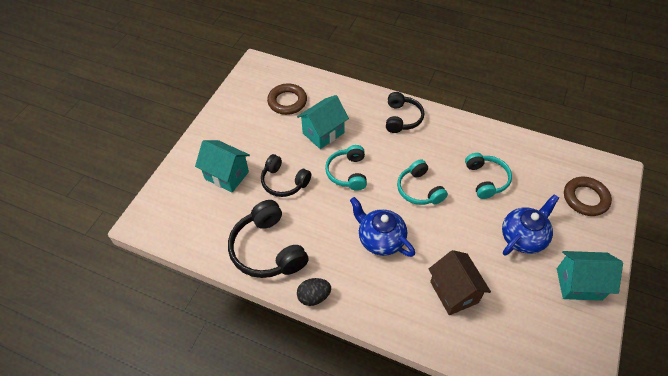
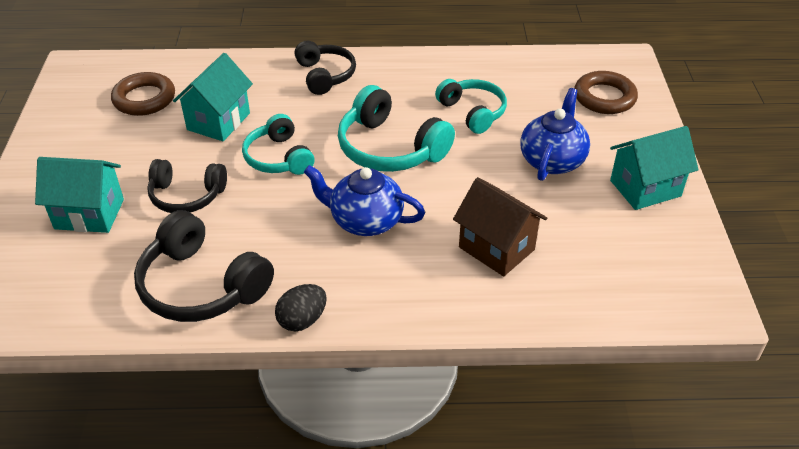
camera: 25 degrees left, 10 degrees down
(419, 190) = (390, 148): turquoise headphones -> turquoise headphones, size x1.51

